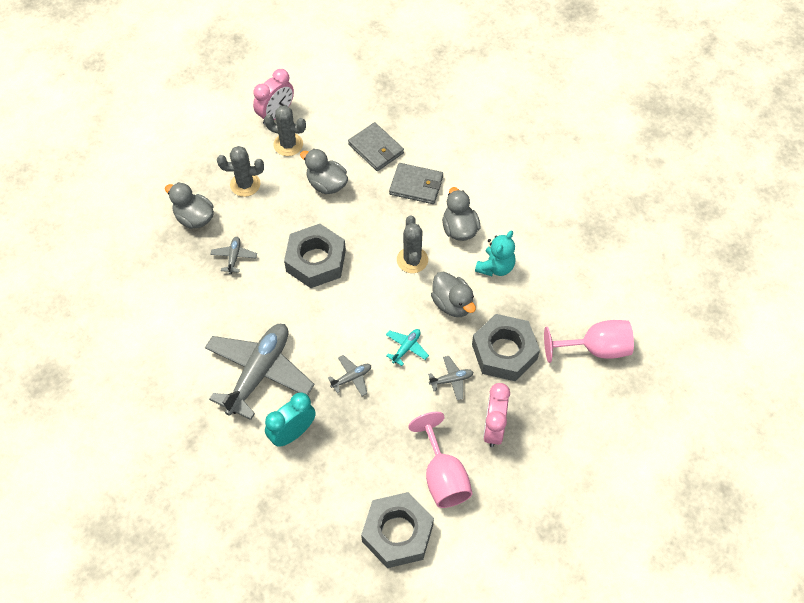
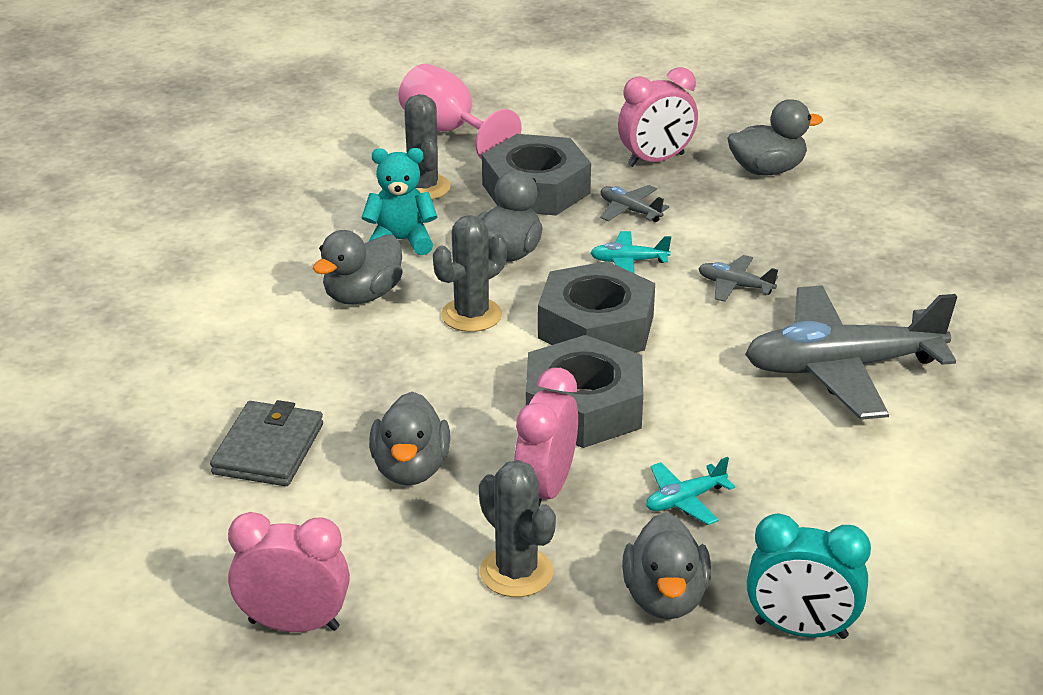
camera: 125 degrees left, 25 degrees down
(234, 257) = (685, 500): grey plane -> turquoise plane
(279, 218) = (545, 490): none -> pink clock
(288, 144) = (360, 565): grey cactus -> grey cactus (423, 187)
(292, 433) = (881, 297): turquoise clock -> turquoise clock (801, 630)
(397, 533) = (879, 173): grey nut -> grey nut (596, 326)
(416, 185) = (313, 370): grey wallet -> none
(443, 476) = (767, 170): pink goblet -> grey duck

